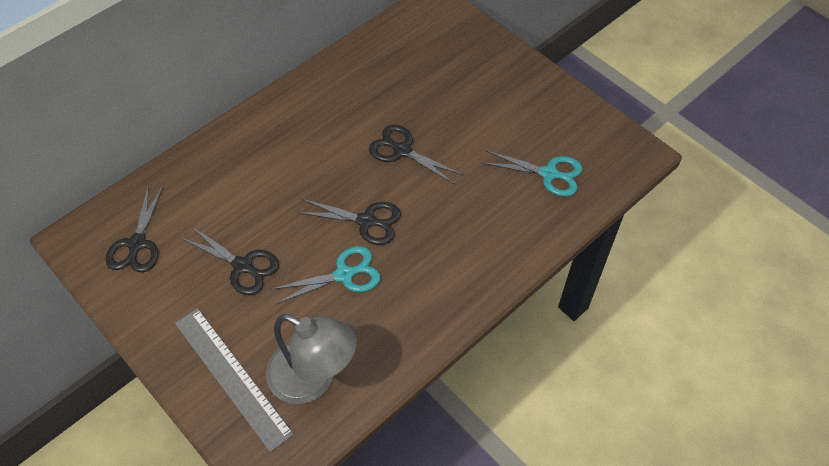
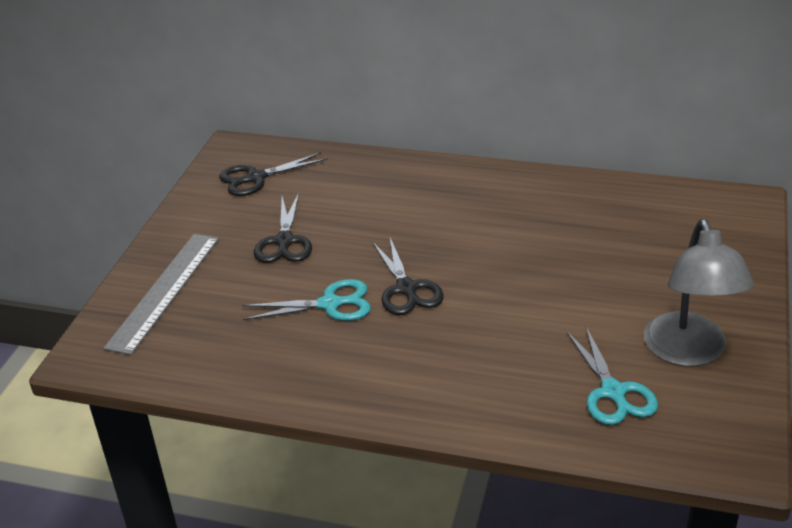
camera: 60 degrees right, 20 degrees down
(313, 379) = (198, 340): grey lamp -> grey lamp (689, 352)
(344, 275) = (330, 304): turquoise scissors -> turquoise scissors turned 45 degrees counterclockwise
(402, 150) = (519, 271): black scissors -> none

